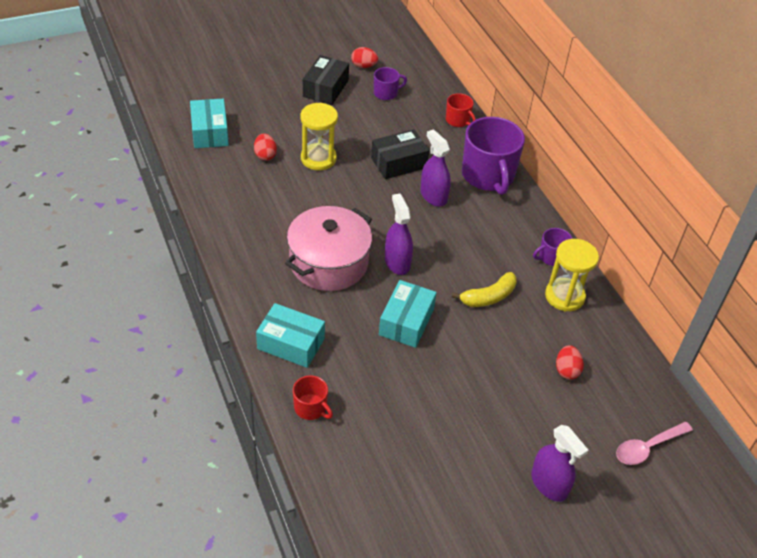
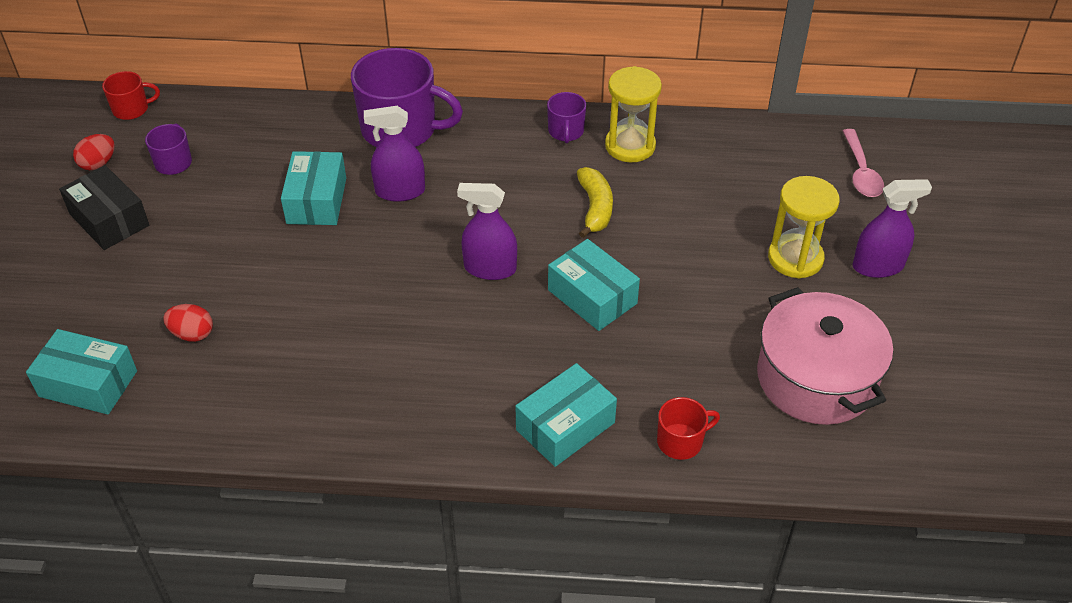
camera: 60 degrees left, 0 degrees up
(318, 158) = (245, 278): yellow hourglass -> yellow hourglass (795, 258)
(329, 263) = (448, 336): pink pot -> pink pot (816, 378)
(399, 163) = (316, 200): black box -> turquoise box
(458, 120) = (283, 116): red mug -> red mug (131, 109)
(566, 370) = (734, 188): red egg -> none

